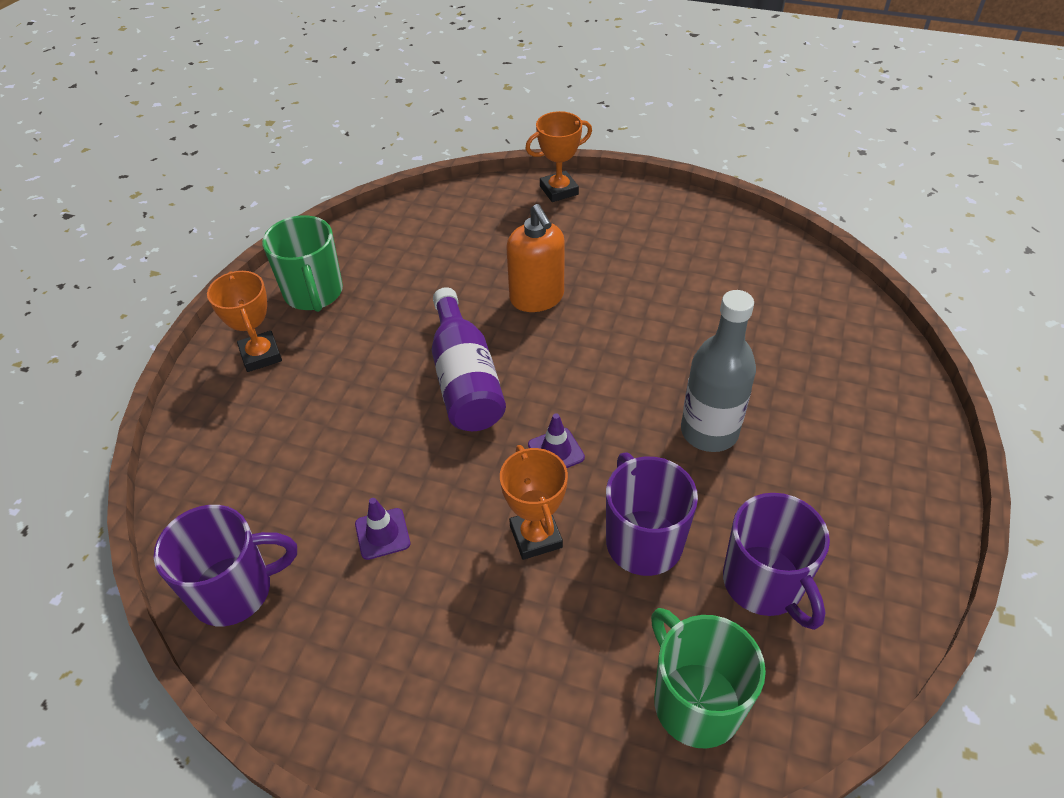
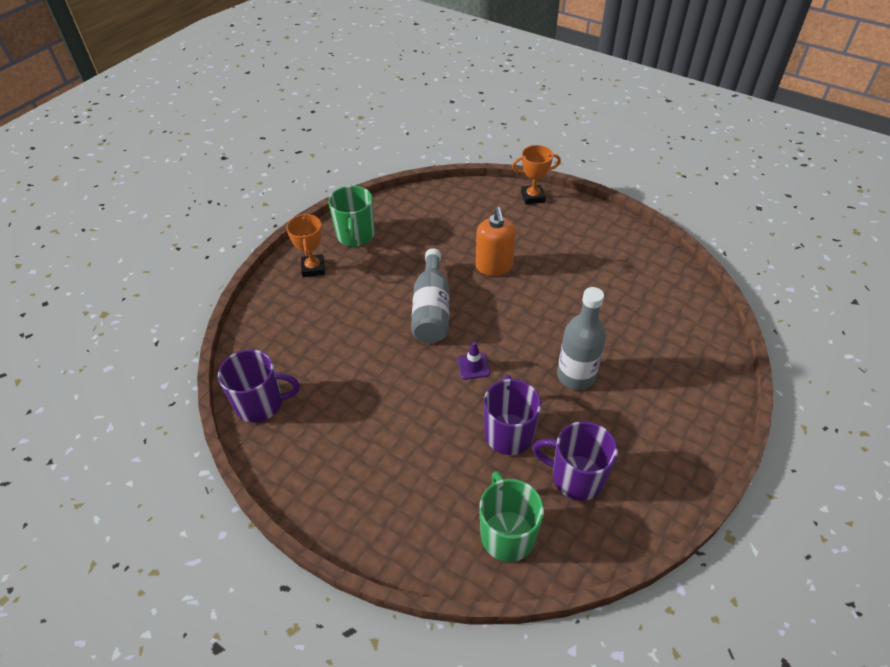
camera: 15 degrees right, 0 degrees up
(382, 534) = (353, 391): purple traffic cone -> none
(465, 379) = (431, 309): purple bottle -> grey bottle
(536, 536) = (443, 414): orange trophy -> none
(764, 584) = (576, 477): purple mug -> purple mug turned 120 degrees clockwise

